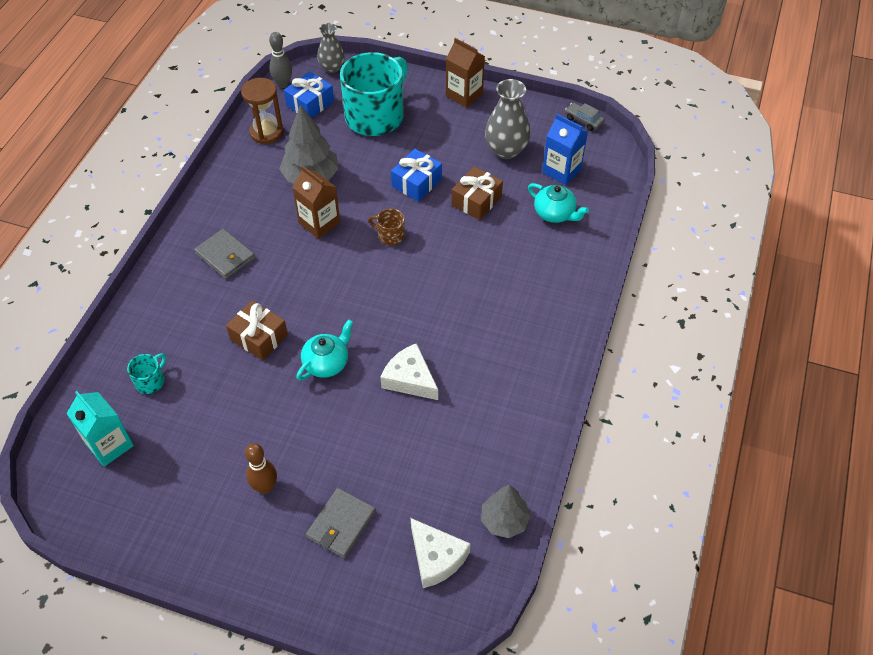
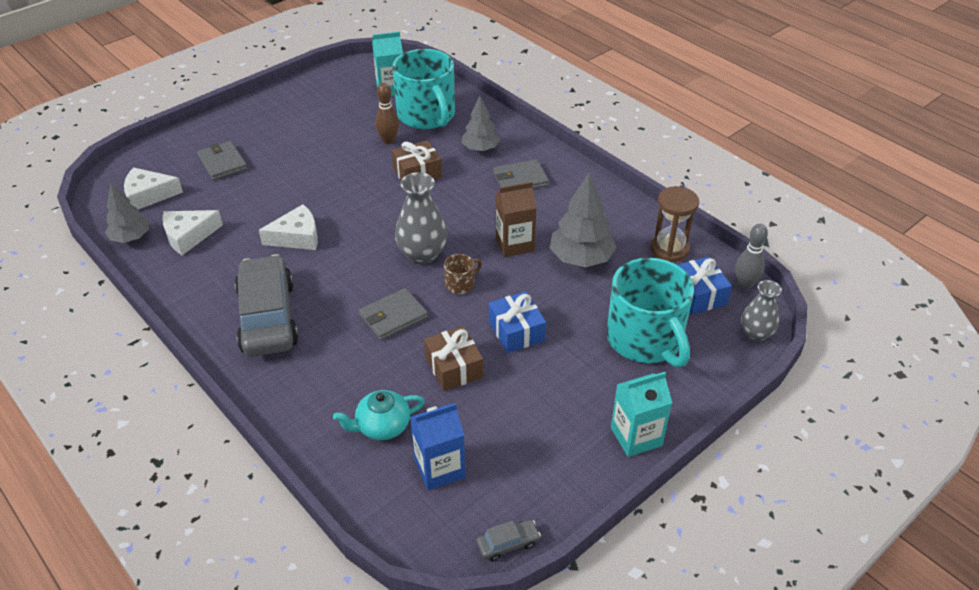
camera: 120 degrees right, 10 degrees down
(150, 381) = (427, 115): turquoise mug -> turquoise mug, size x2.42
(190, 307) = (480, 149): none -> grey tree
(265, 487) = (287, 140): brown bowling pin -> brown bowling pin (388, 140)
(327, 362) = (358, 199): turquoise teapot -> none
(454, 259) = (393, 316): none -> grey wallet
(464, 95) = (636, 436): brown carton -> turquoise carton
(467, 470) = (188, 236): none -> white cheese
(506, 150) = (511, 431): grey vase -> grey vase (422, 254)
(515, 338) = (268, 317): none -> grey car

